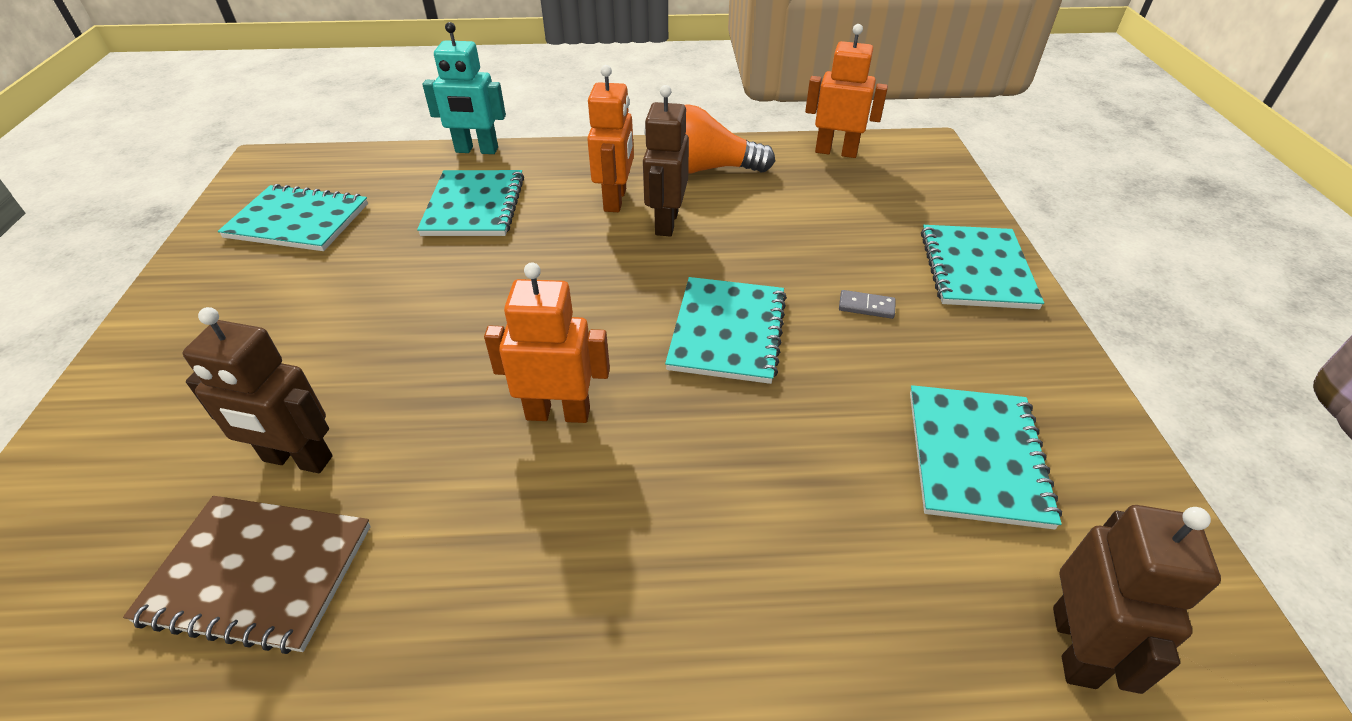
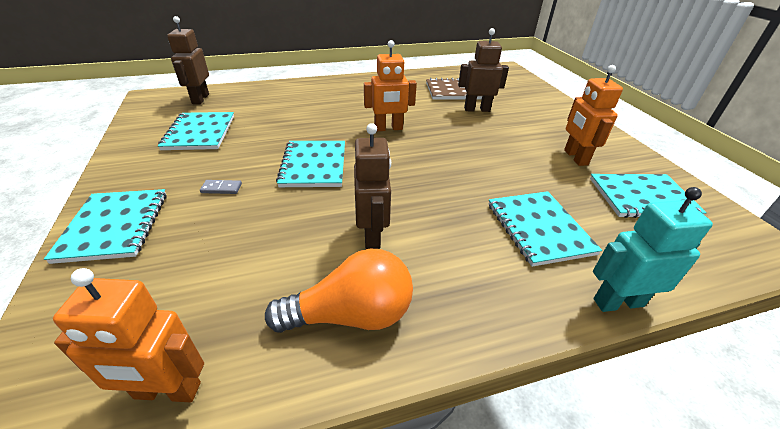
camera: 165 degrees right, 5 degrees down
(615, 200) = (427, 253): orange robot -> orange robot (575, 157)

